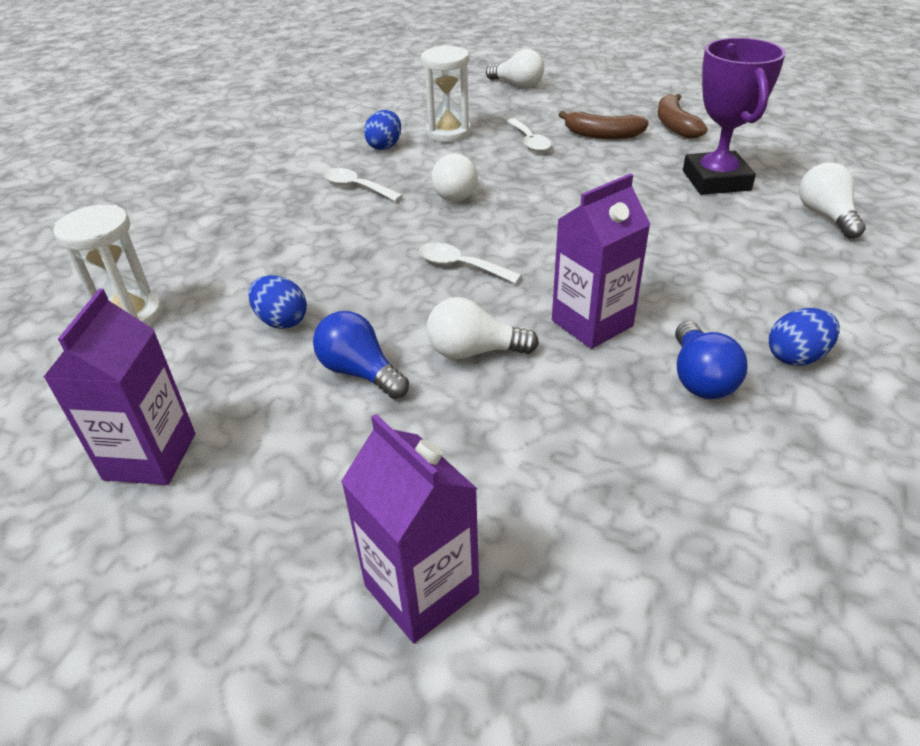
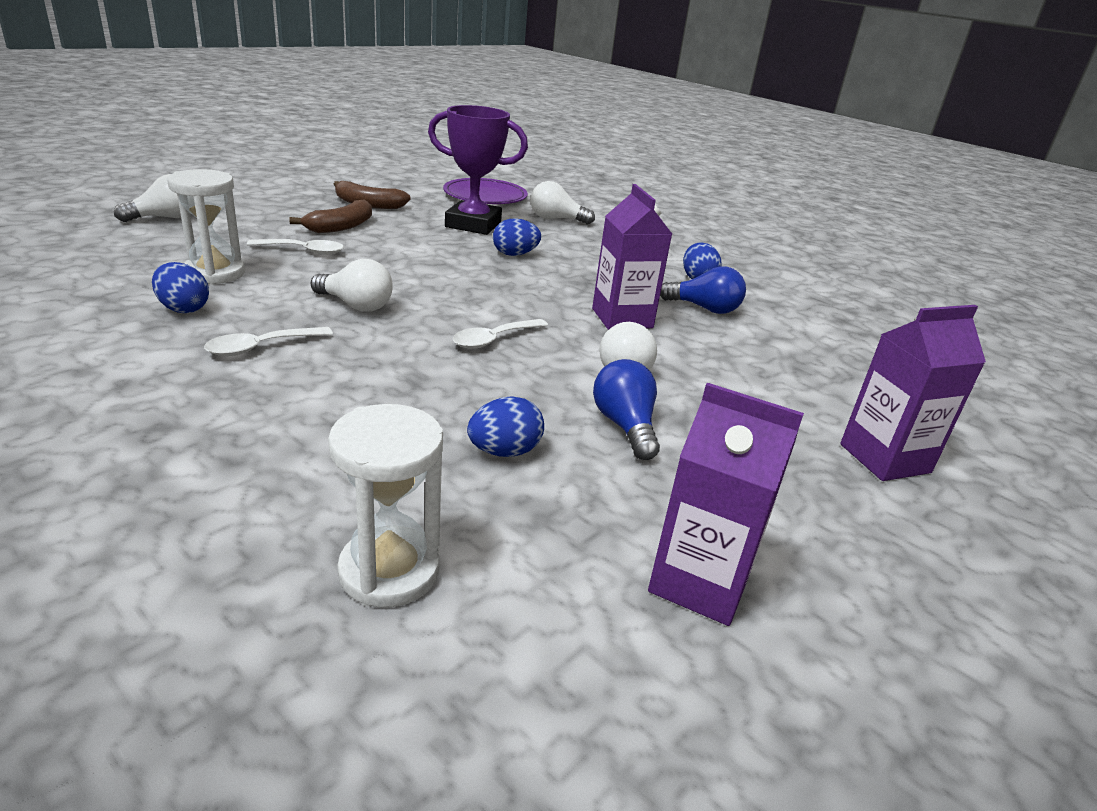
camera: 75 degrees left, 10 degrees down
(360, 372) = (625, 426): blue light bulb -> blue light bulb turned 105 degrees clockwise
(671, 222) = (515, 254): none -> blue egg
(815, 161) = (485, 196): none -> purple plate

